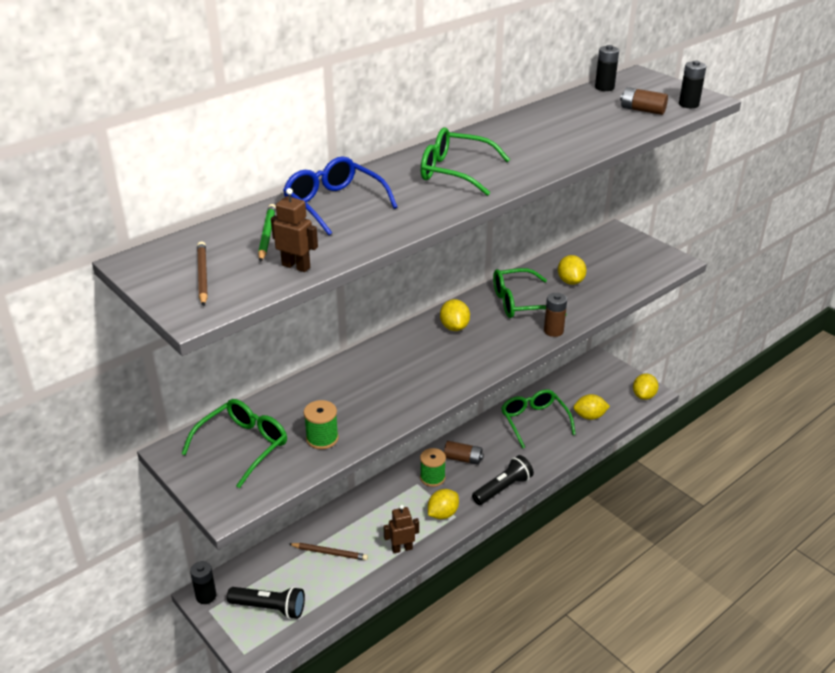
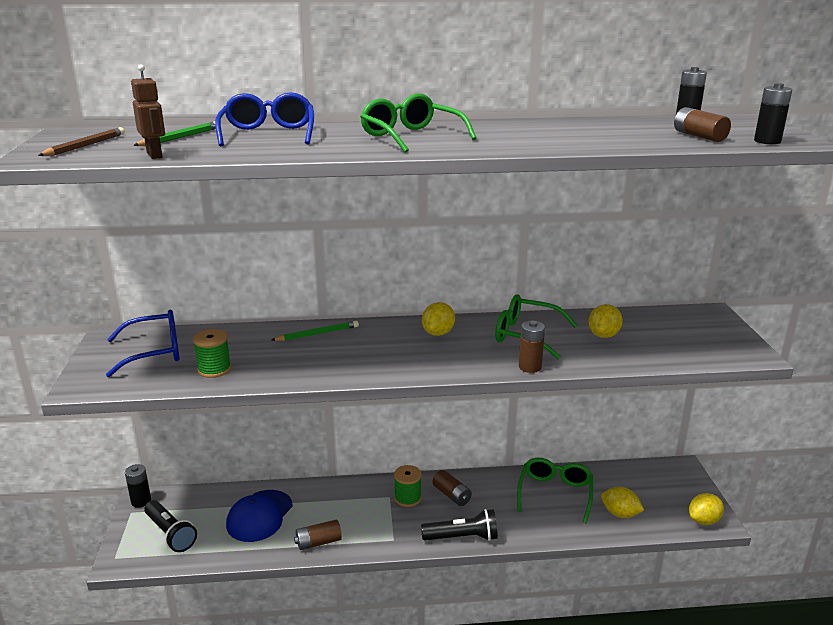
camera: 35 degrees right, 10 degrees down
(243, 446) = (155, 352): green glasses -> blue glasses
(330, 553) = (259, 516): brown pencil -> blue cap
(361, 367) = (317, 334): none -> green pencil
(402, 548) = (318, 542): brown robot -> brown battery
(442, 514) = (384, 532): yellow lemon -> none

